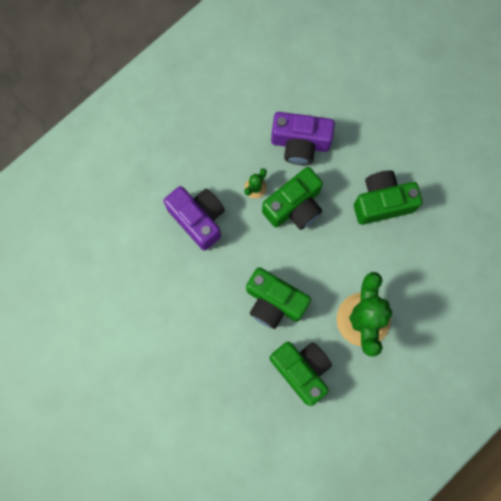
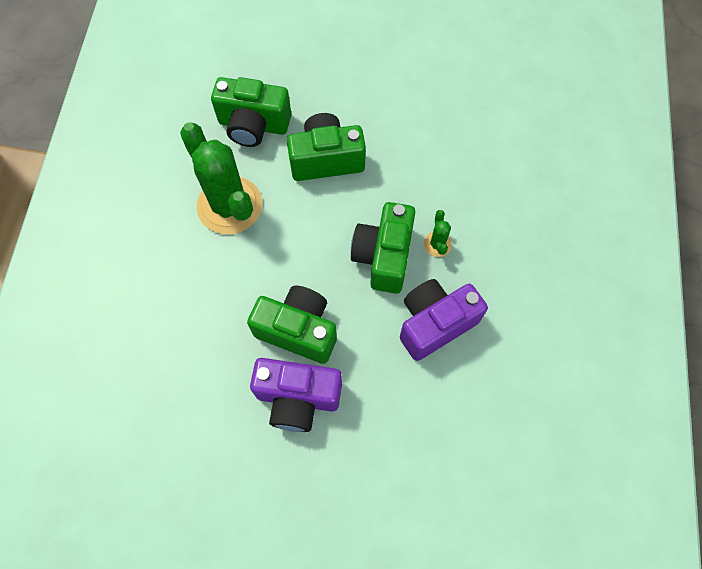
camera: 140 degrees right, 10 degrees down
(198, 219) = (461, 176): purple camera -> purple camera (298, 398)
(382, 202) = (298, 330): green camera -> green camera turned 105 degrees counterclockwise

